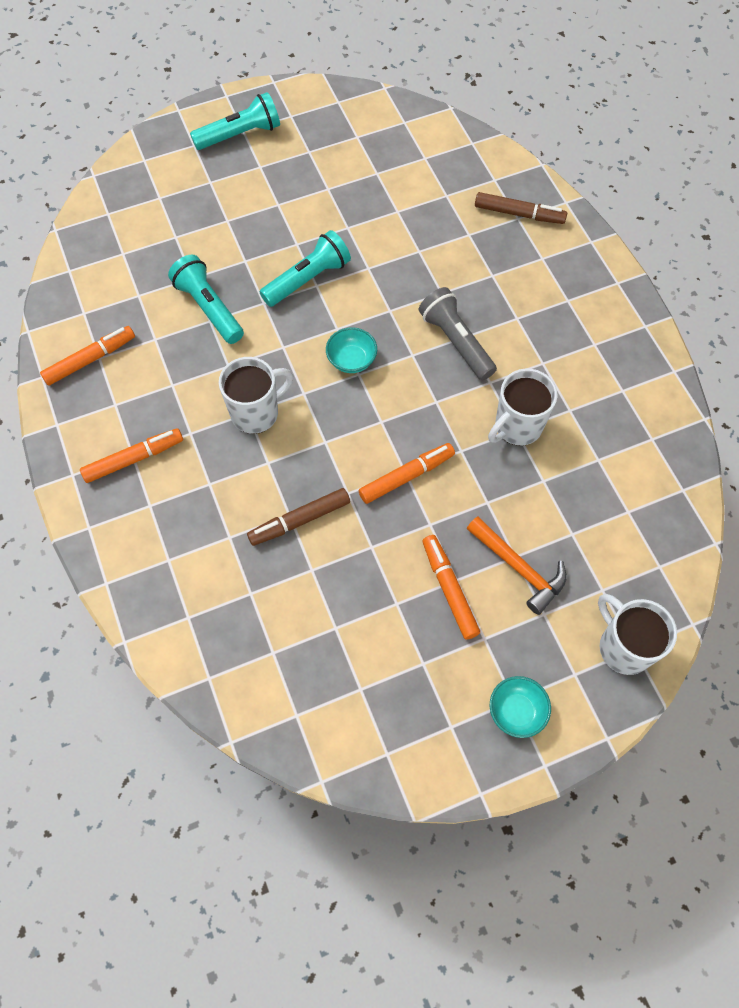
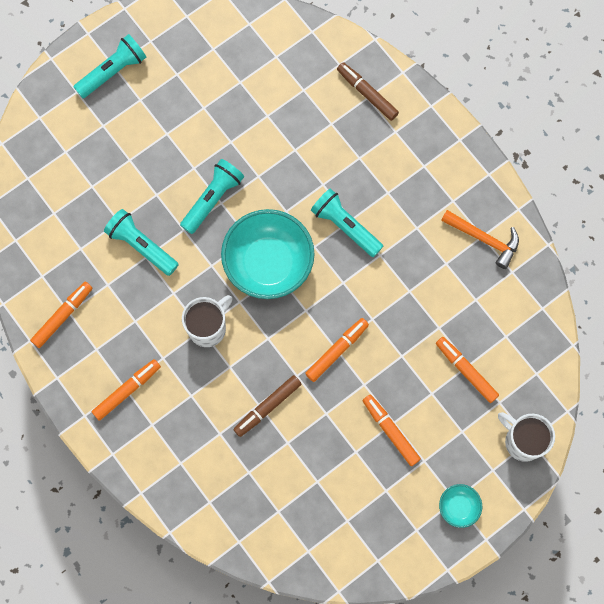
camera: 15 degrees left, 10 degrees up
(351, 360) = (268, 263): turquoise bowl -> turquoise bowl, size x2.22
(456, 341) = (345, 226): grey flashlight -> turquoise flashlight
(517, 427) = (409, 288): white mug -> none
(519, 214) = (367, 94): brown marker -> brown marker turned 135 degrees counterclockwise
(519, 568) = (436, 401): orange hammer -> orange hammer (484, 239)
(567, 540) = (466, 371): none -> orange marker

